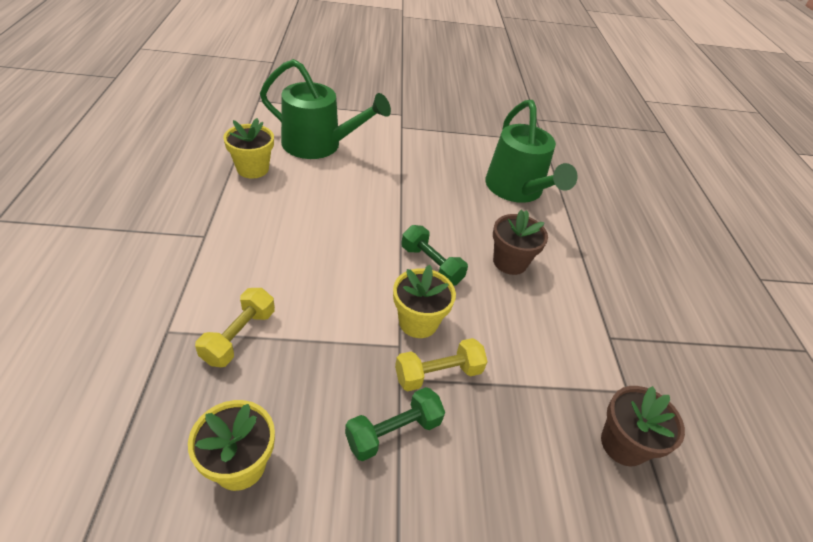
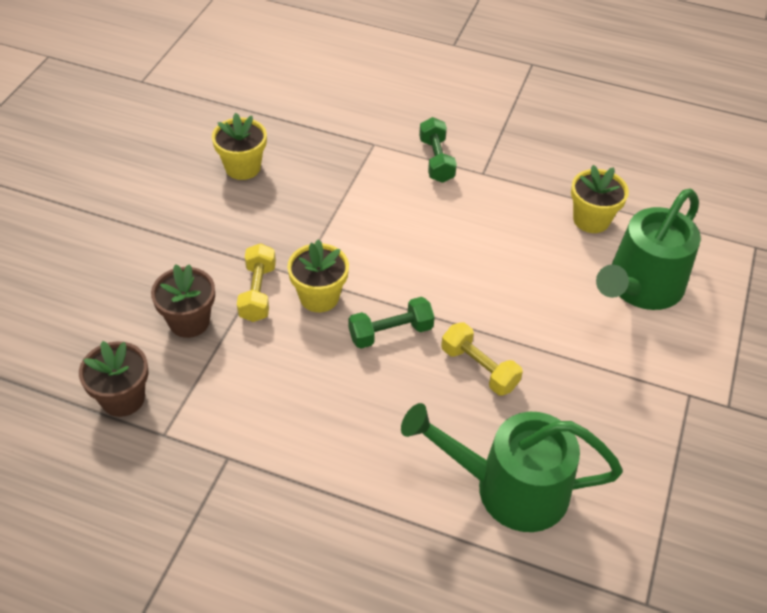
camera: 115 degrees right, 5 degrees up
(239, 336) = (352, 180): yellow dumbbell -> yellow dumbbell (479, 368)
(393, 432) = (222, 248): green dumbbell -> green dumbbell (436, 160)
(510, 262) = (371, 411): brown flower pot -> brown flower pot (189, 321)

